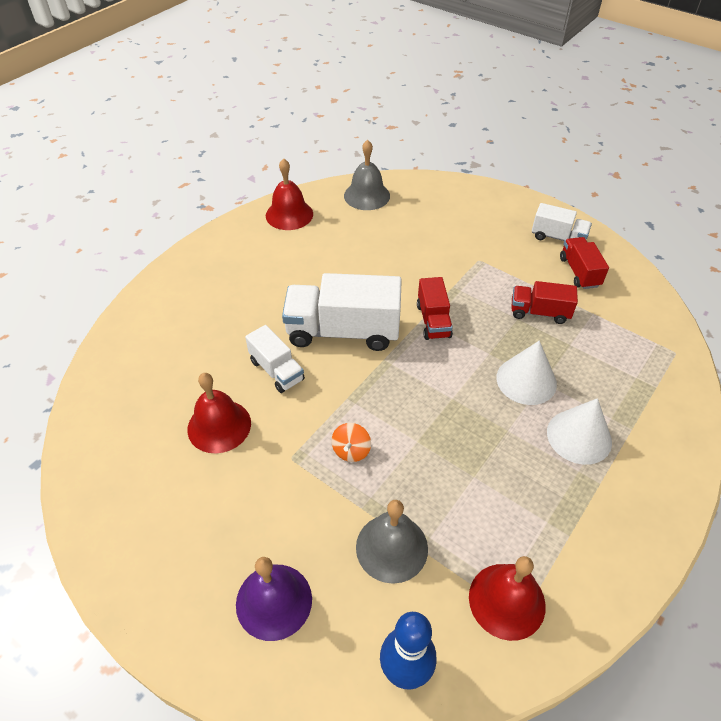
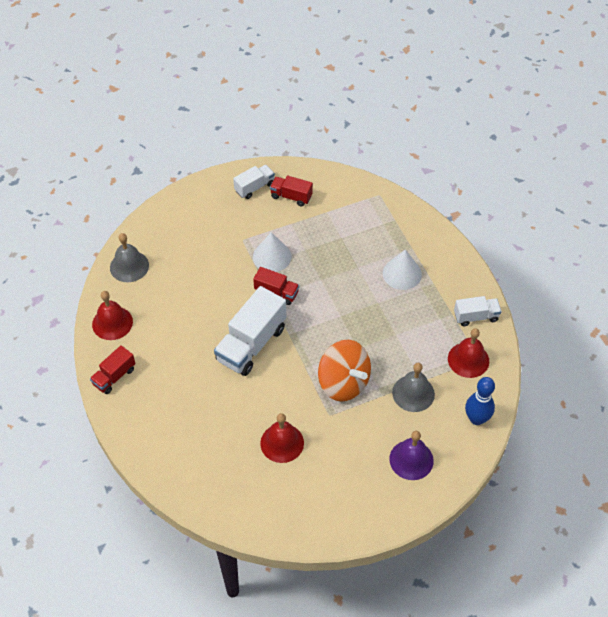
camera: 60 degrees left, 5 degrees up
(276, 370) = (259, 394): white truck -> white truck (476, 316)
(351, 450) = (343, 383): orange spinning top -> orange spinning top, size x2.36
(526, 380) = (351, 274): white cone -> white cone (272, 256)
(539, 312) = (308, 236): red truck -> red truck (114, 376)

